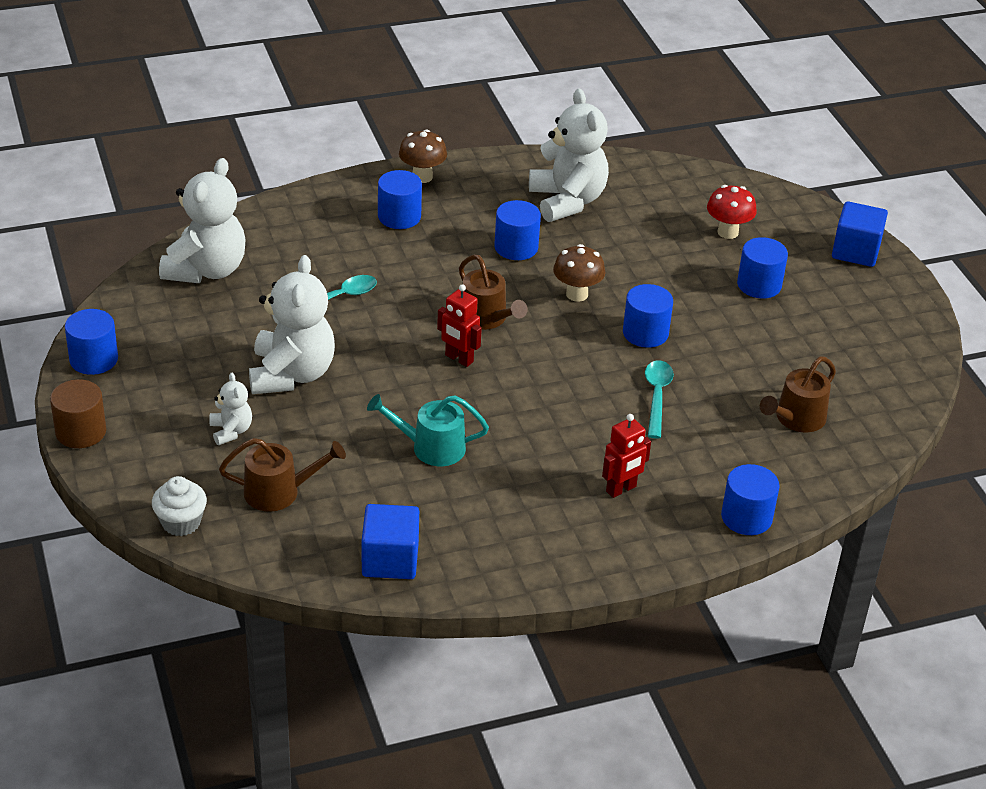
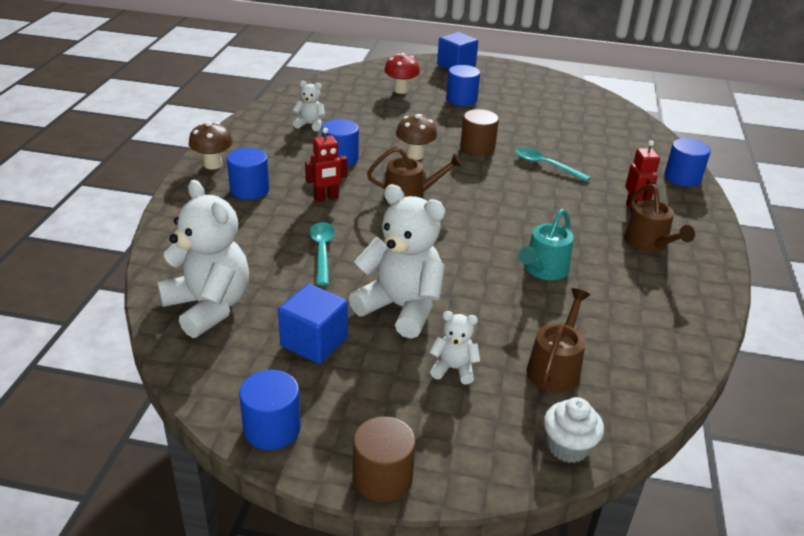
camera: 60 degrees left, 5 degrees down
(390, 560) = (670, 335): blue cube -> blue cube (314, 342)
(459, 359) = (447, 223): red robot -> red robot (326, 198)
(567, 201) = (310, 124): white teddy bear -> white teddy bear, size x0.48
(645, 333) = (477, 147): blue cylinder -> brown cylinder
(796, 419) = (597, 132): brown watering can -> brown watering can (649, 244)

